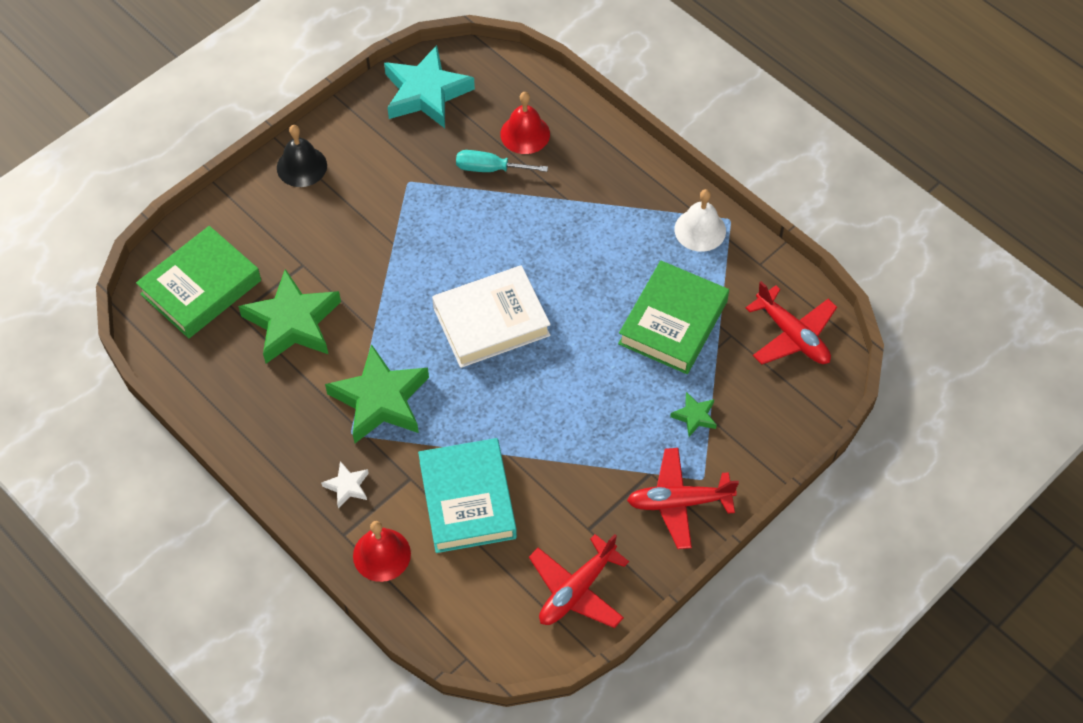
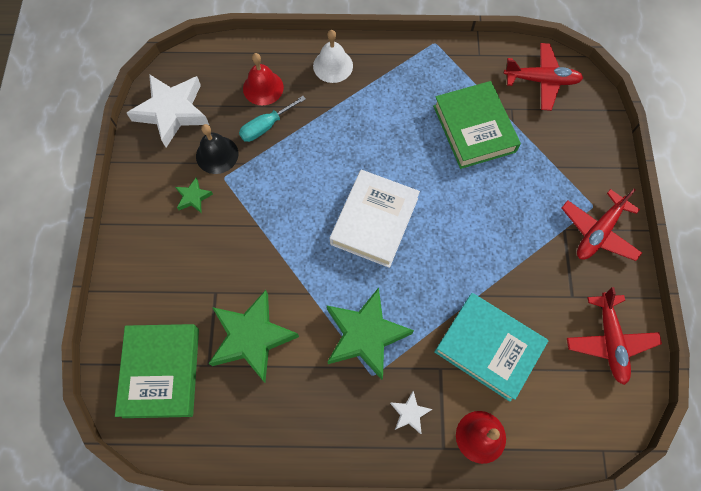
camera: 45 degrees left, 10 degrees up
(301, 166) = (141, 227): black bell -> black bell (217, 155)
(426, 93) = (172, 112): turquoise star -> white star
(694, 416) = (547, 173): green star -> green star (193, 197)
(700, 230) = (426, 62): white bell -> white bell (333, 66)

